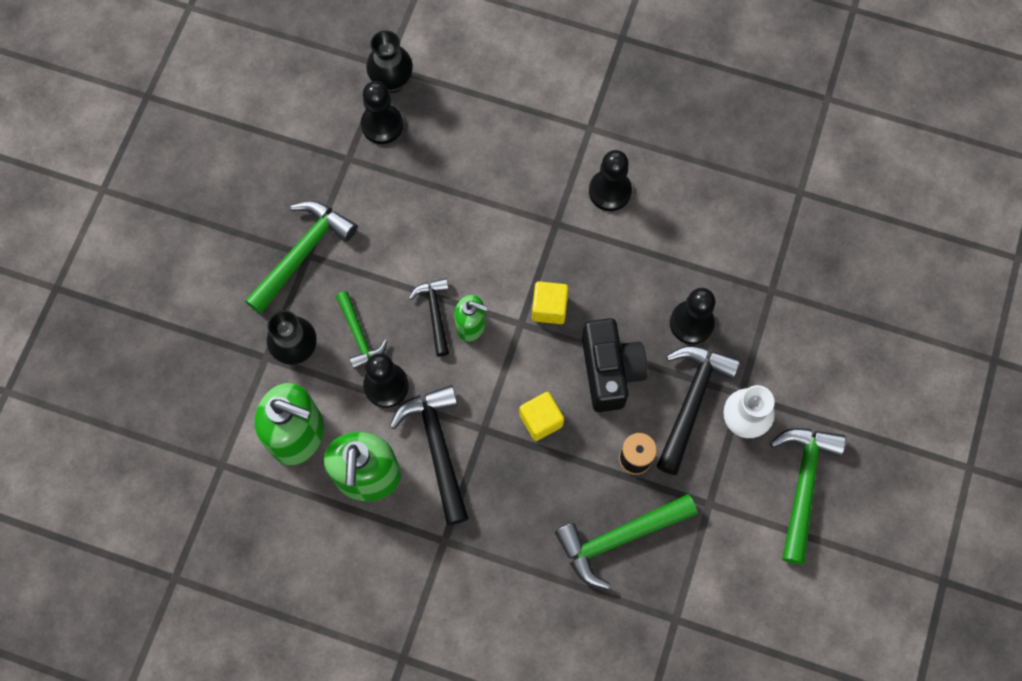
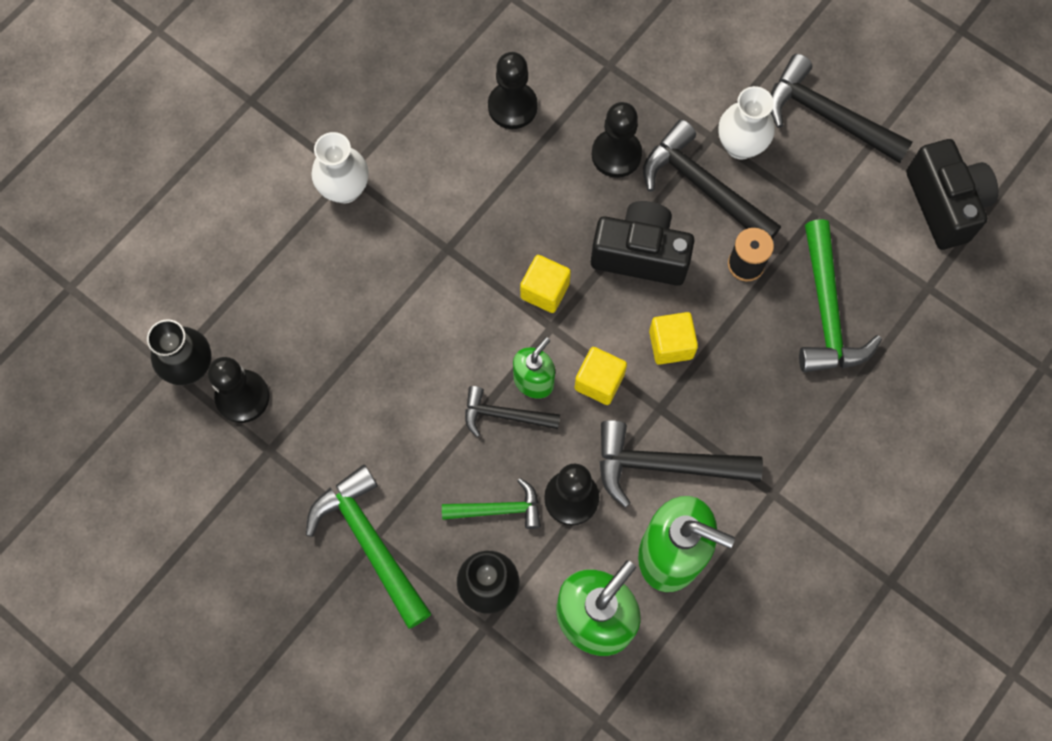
camera: 70 degrees left, 0 degrees up
(488, 375) = (599, 381): none -> yellow cube
(575, 131) = (345, 189): none -> white vase
(610, 191) = (432, 180): black pawn -> black pawn (512, 106)
(761, 612) = (944, 204): none -> black camera
(802, 485) = (827, 116): green hammer -> black hammer

